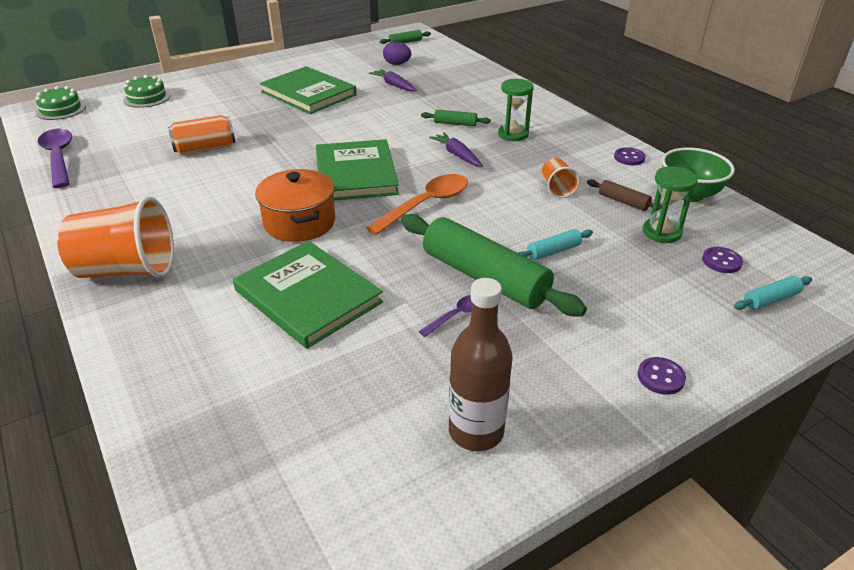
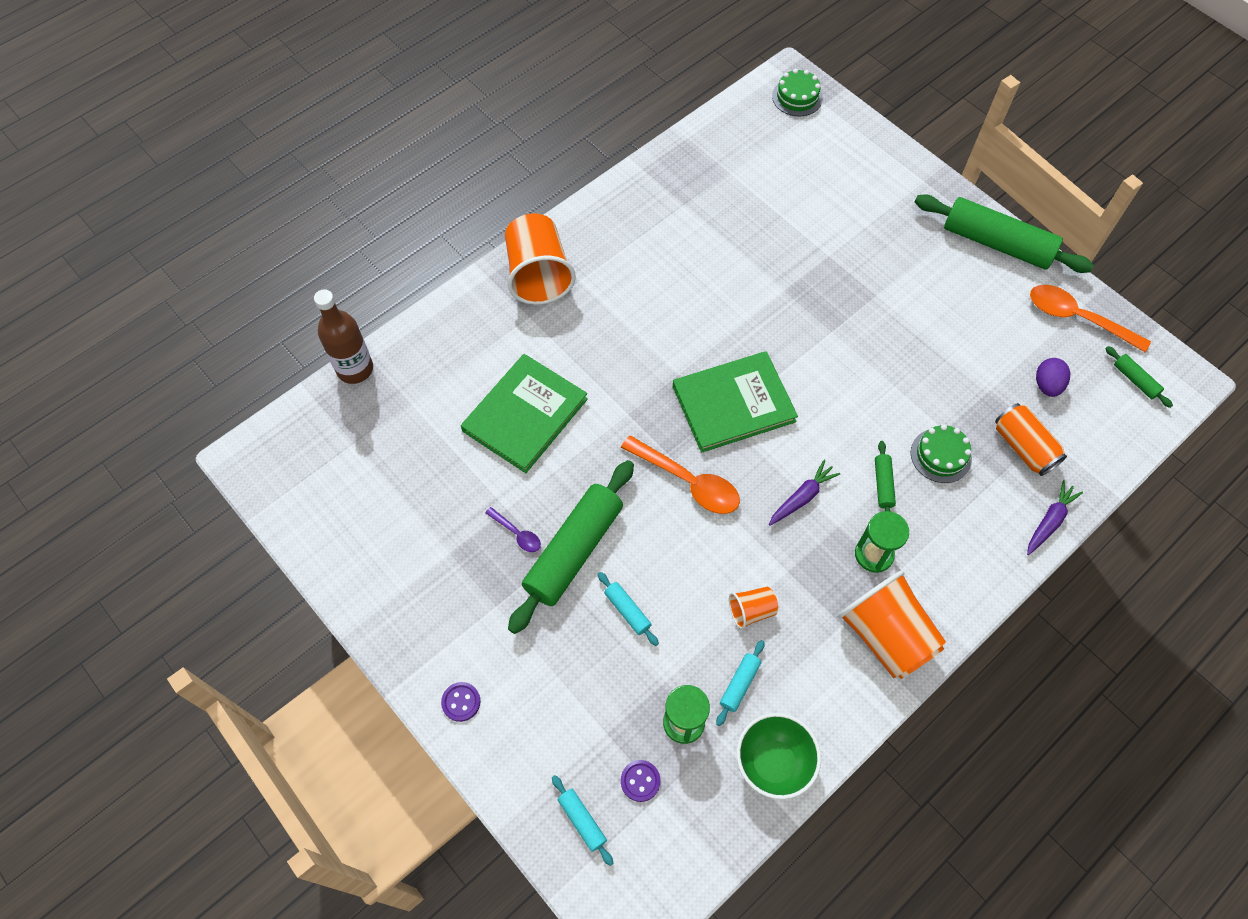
camera: 80 degrees right, 25 degrees up
(59, 158) = (699, 145): purple spoon -> none
(147, 98) = (849, 156): green cake -> green cake (941, 455)
(205, 148) = (750, 253): orange can -> orange can (1023, 447)
(274, 62) = (997, 243): none -> green rolling pin
(299, 222) = (632, 378): orange pot -> none
(308, 93) = (915, 307): green book -> none
(351, 49) = (1077, 318): none -> orange spoon
(394, 85) = (973, 395): purple carrot -> purple carrot (1049, 521)
(476, 431) = (391, 563): brown bottle -> brown bottle (355, 369)
(579, 138) = (886, 635): none -> orange cup
(623, 201) = (739, 684): brown rolling pin -> turquoise rolling pin
(629, 158) = (849, 697): purple button -> none

